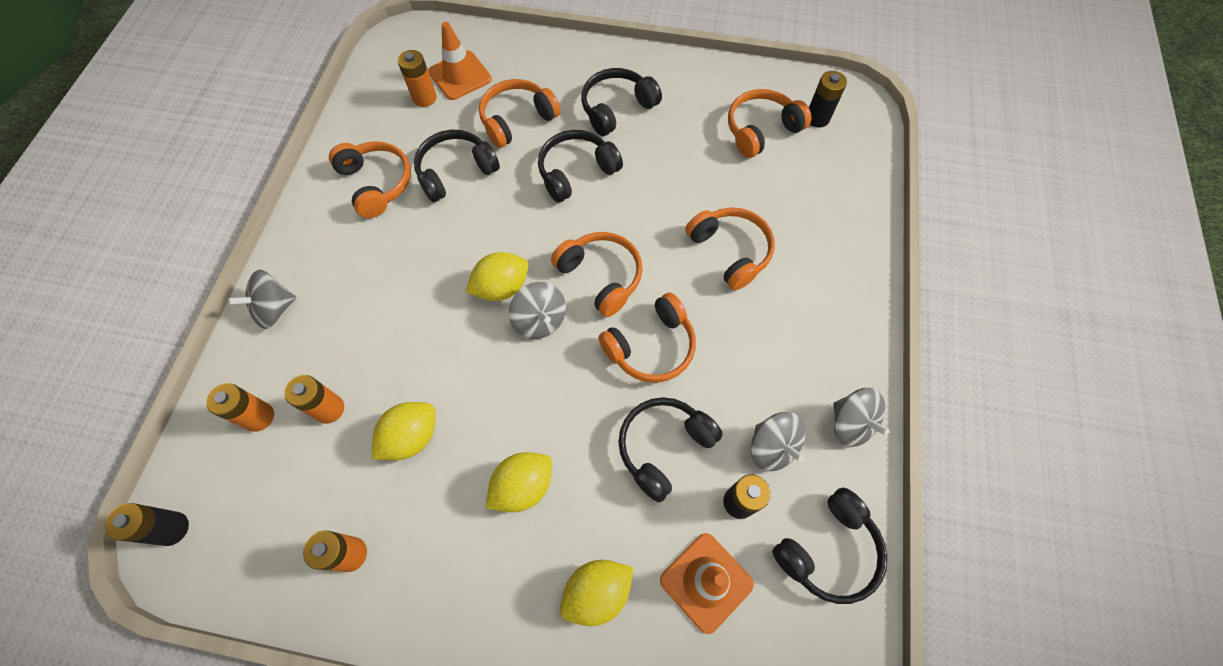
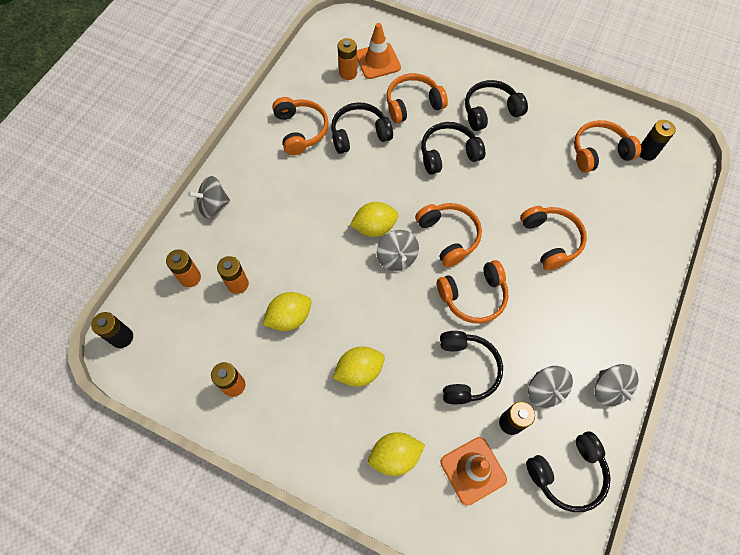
camera: 15 degrees right, 0 degrees up
(664, 447) = (465, 370): black headphones -> black headphones turned 120 degrees clockwise

